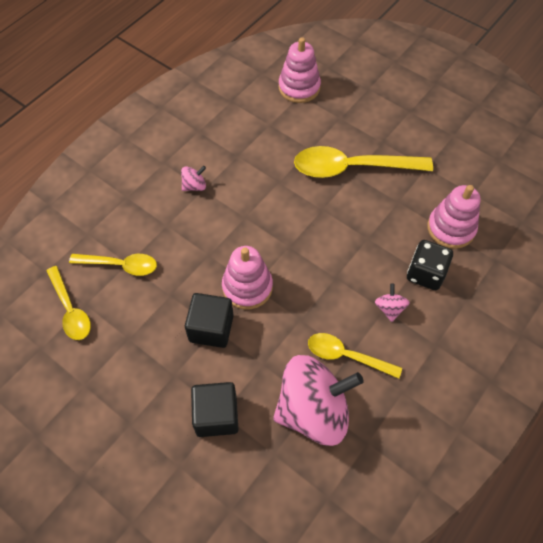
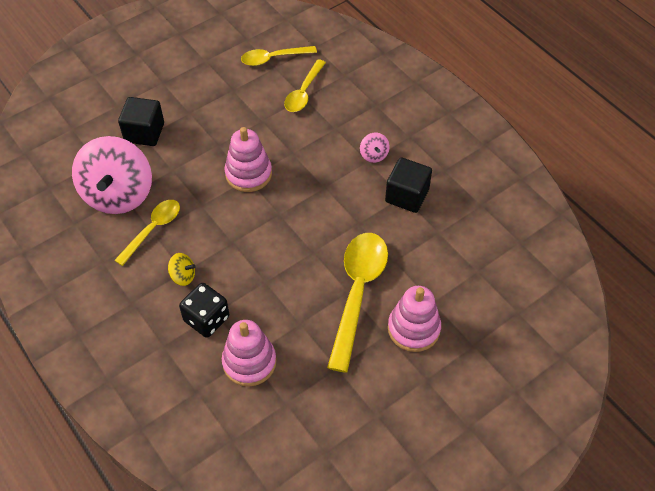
camera: 105 degrees right, 5 degrees down
(211, 328) = (219, 142): black cube -> black cube (407, 196)
(299, 87) = (489, 273): pink stacking toy -> pink stacking toy (413, 329)
(389, 308) = (183, 276): pink spinning top -> yellow spinning top

